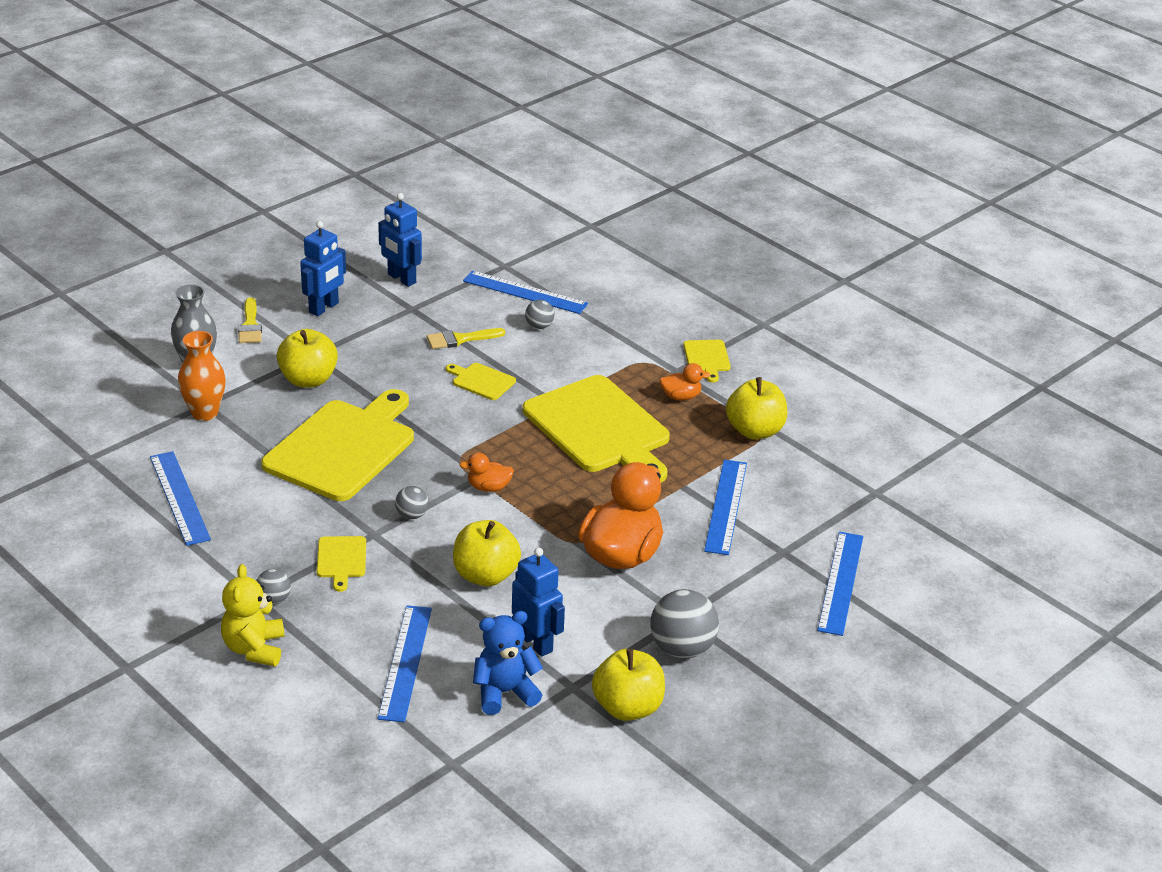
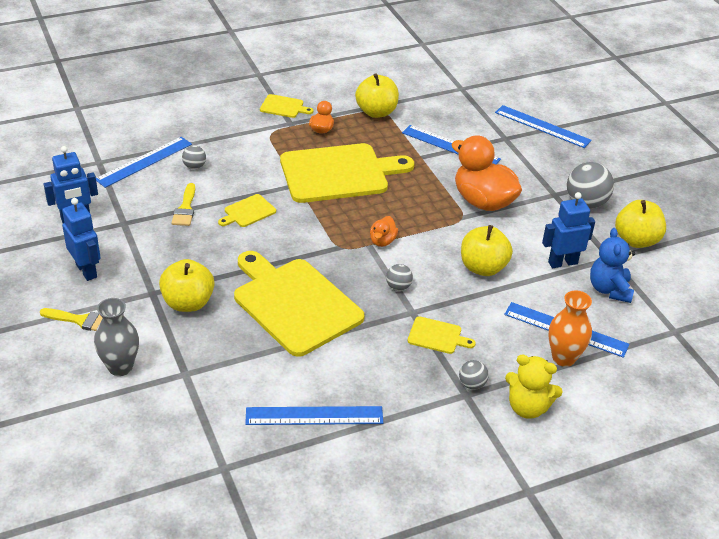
camera: 70 degrees left, 5 degrees up
(204, 413) = (198, 376): orange vase -> orange vase (563, 358)

